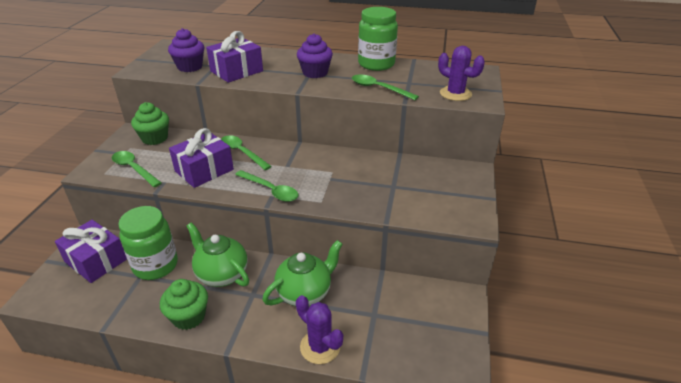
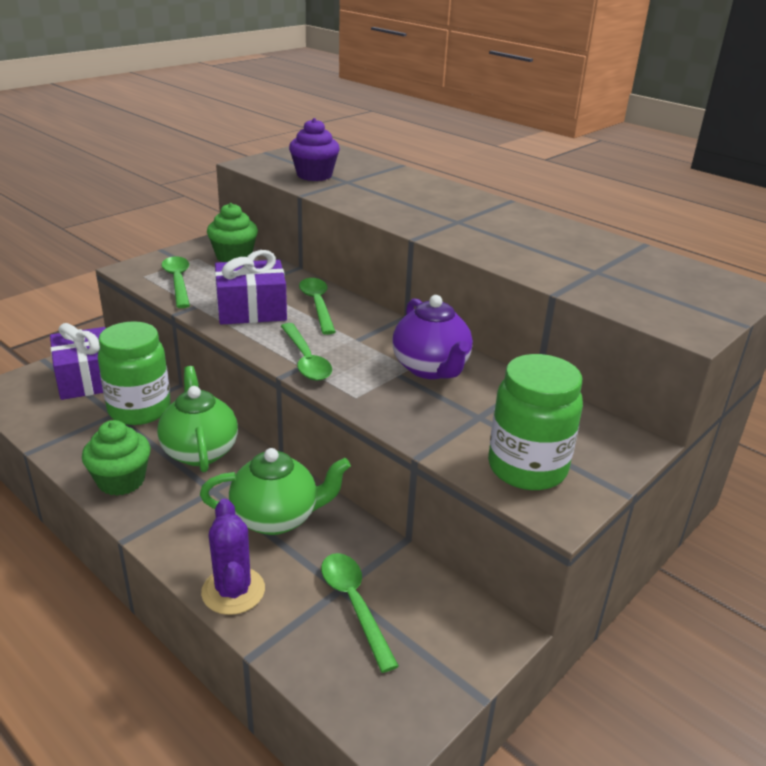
camera: 30 degrees right, 5 degrees down
(236, 71) = (365, 194): purple gift -> none
(315, 73) = (467, 222): purple cupcake -> none
(343, 168) = (431, 368): none -> purple teapot
(376, 64) = (573, 235): green jar -> green jar (527, 468)
(379, 88) = (537, 265): green spoon -> green spoon (354, 605)
(455, 94) = (656, 306): purple cactus -> none

